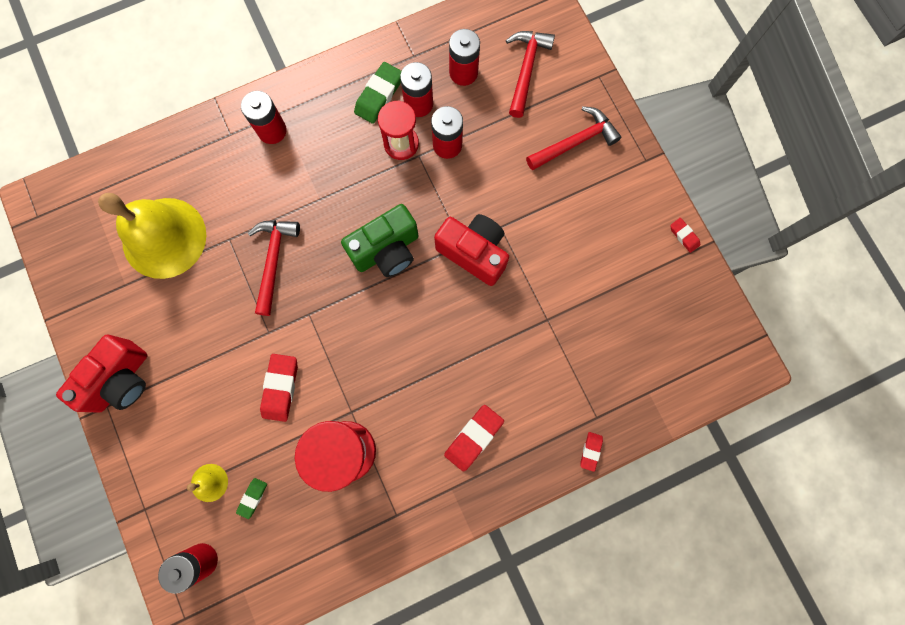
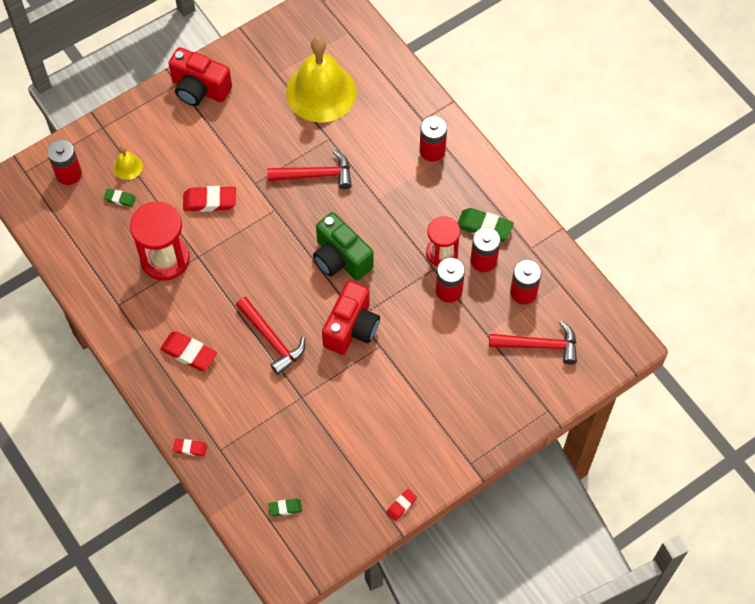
camera: 80 degrees right, 15 degrees down
(575, 142) = (475, 398): red hammer -> red hammer (272, 339)
(673, 356) = (285, 508): none -> green eraser

